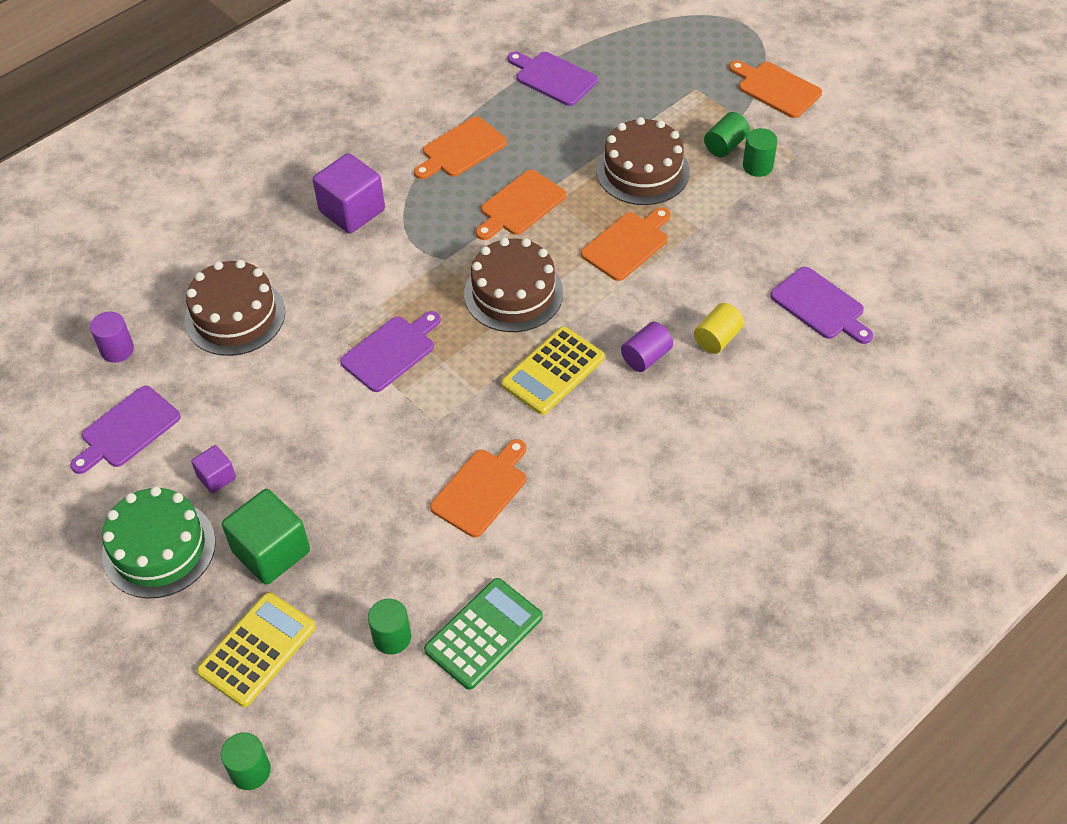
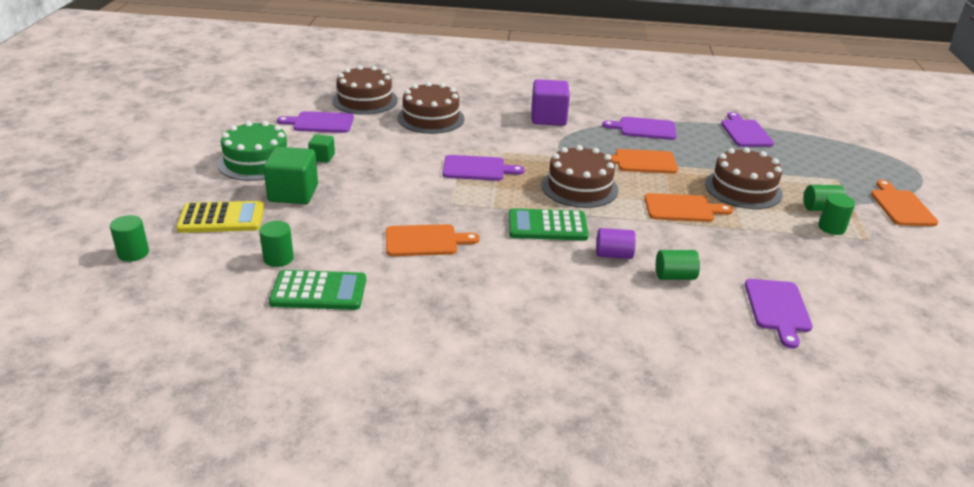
camera: 45 degrees right, 20 degrees down
(117, 350) = (365, 100): purple cylinder -> brown cake
(216, 477) = (322, 157): purple cube -> green cube
(461, 149) = (644, 128): orange cutting board -> purple cutting board
(553, 371) = (547, 226): yellow calculator -> green calculator
(717, 338) = (674, 276): yellow cylinder -> green cylinder

